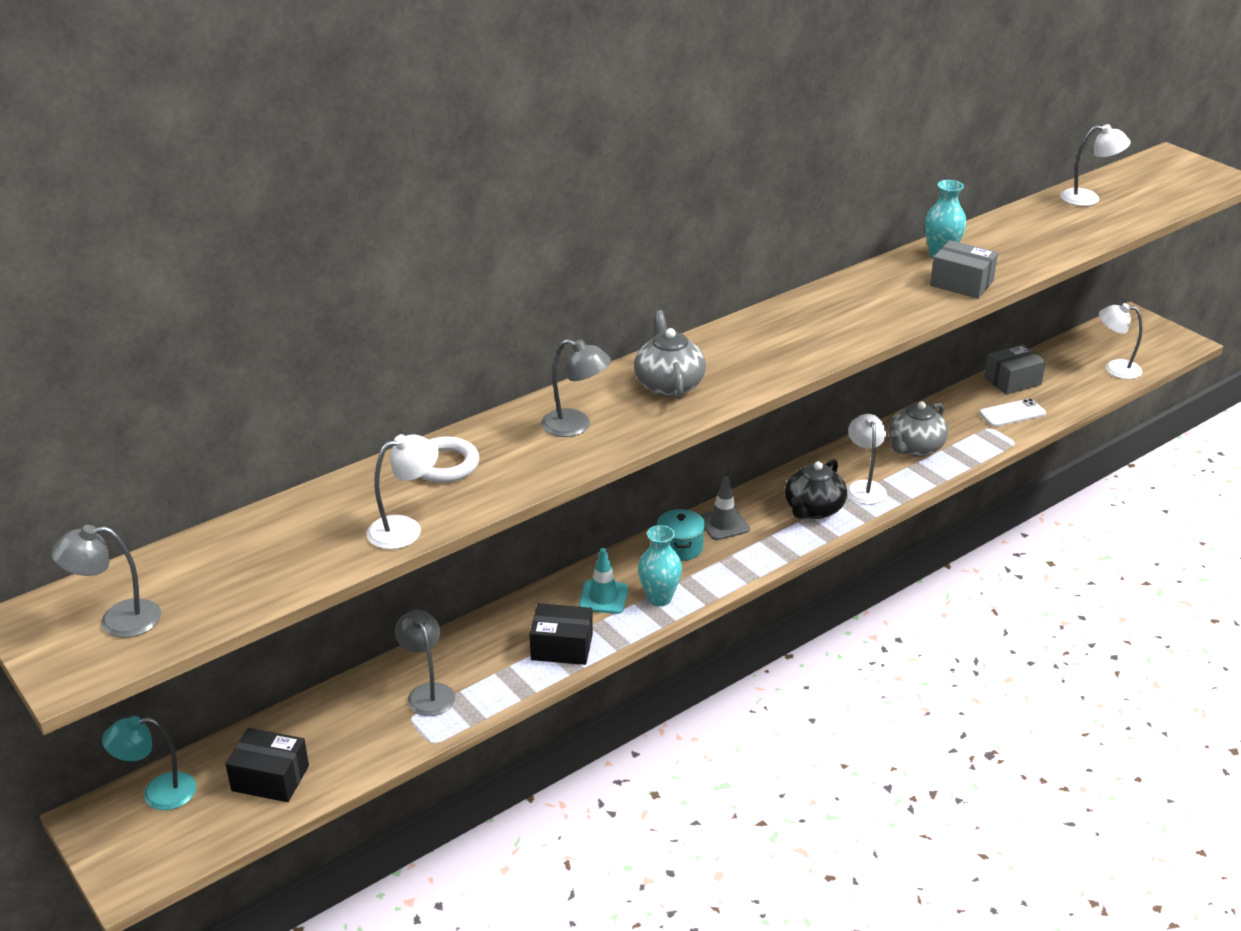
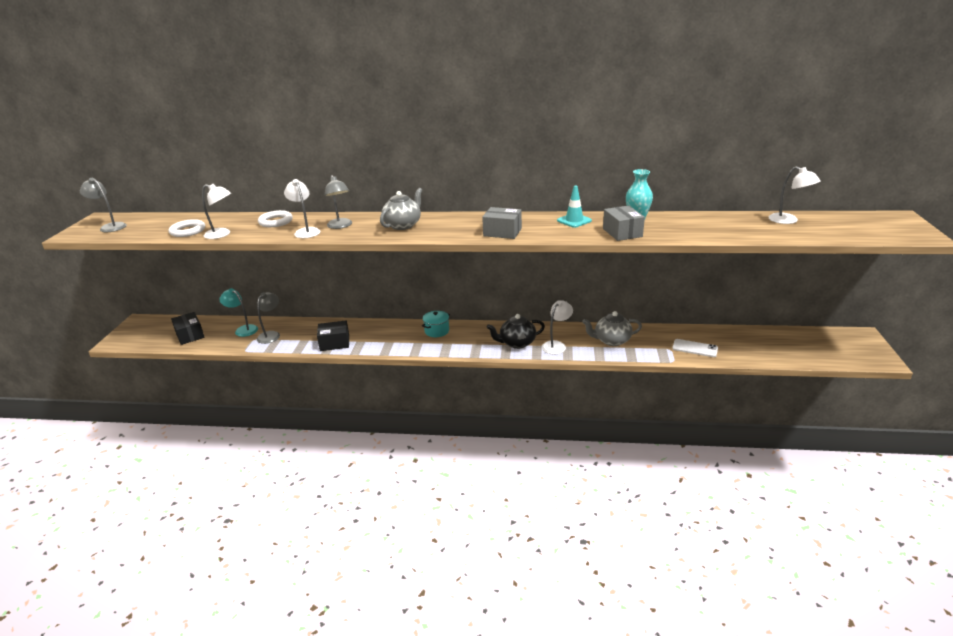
camera: 45 degrees right, 5 degrees down
(158, 793) = (161, 323): turquoise lamp -> turquoise lamp (243, 329)
(319, 553) = (188, 231): none -> white ring
(562, 647) = (334, 343): black box -> black box turned 60 degrees counterclockwise
(603, 597) = (378, 334): turquoise traffic cone -> turquoise traffic cone (574, 221)
(659, 598) = (396, 344): turquoise vase -> none
(723, 524) = (469, 331): grey traffic cone -> none
(1012, 381) = (721, 335): grey box -> grey box (502, 232)
(1115, 368) = (803, 354): white lamp -> white lamp (306, 231)

